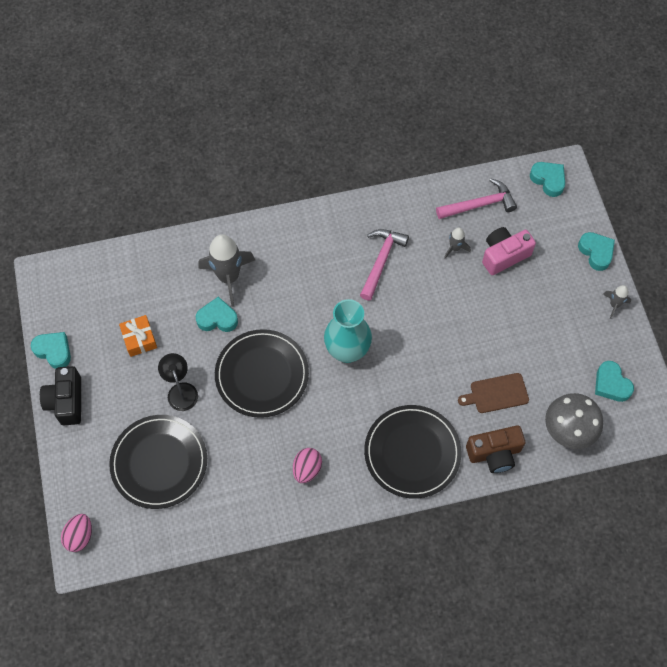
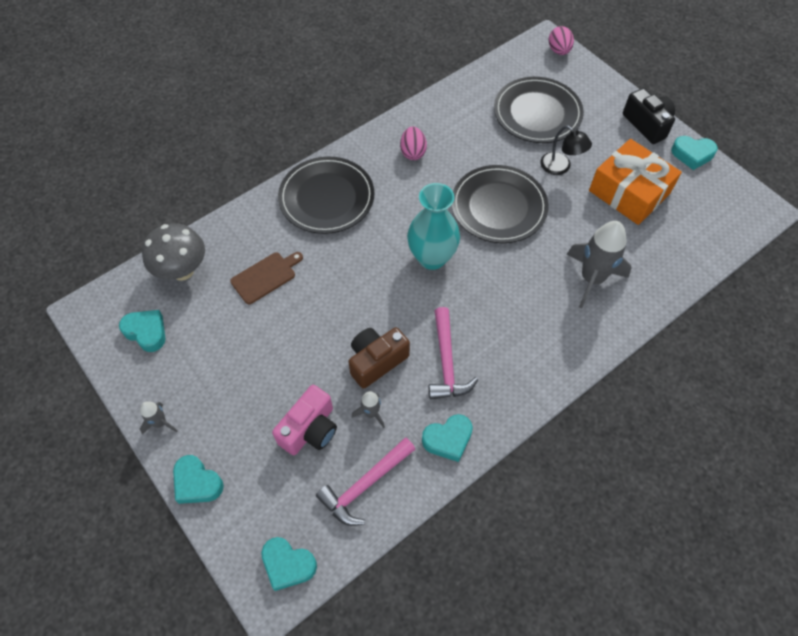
camera: 155 degrees right, 5 degrees down
(139, 339) = (629, 192): orange gift -> orange gift, size x1.92
(217, 318) = (573, 237): turquoise heart -> turquoise heart (448, 439)
(494, 453) = (249, 225): brown camera -> brown camera (376, 361)

